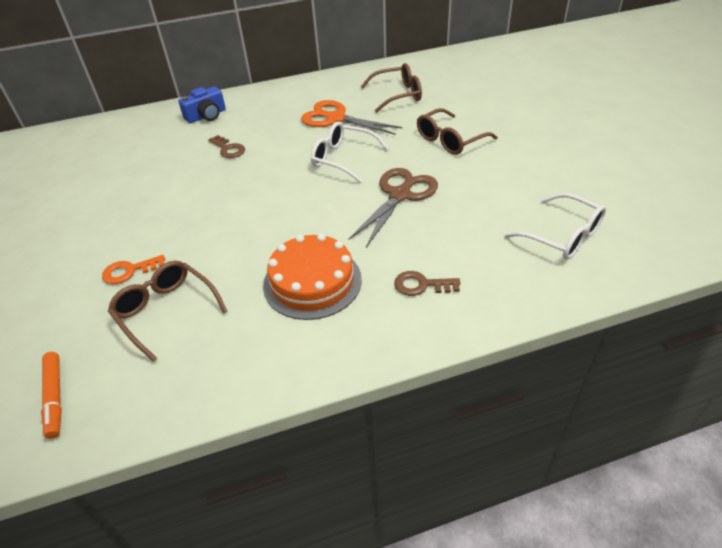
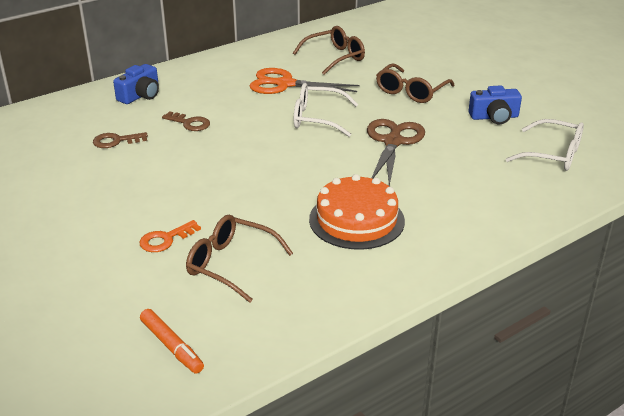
camera: 20 degrees left, 10 degrees down
(421, 285) = (456, 207): brown key -> brown key (116, 141)
(520, 180) = (494, 117): none -> blue camera

